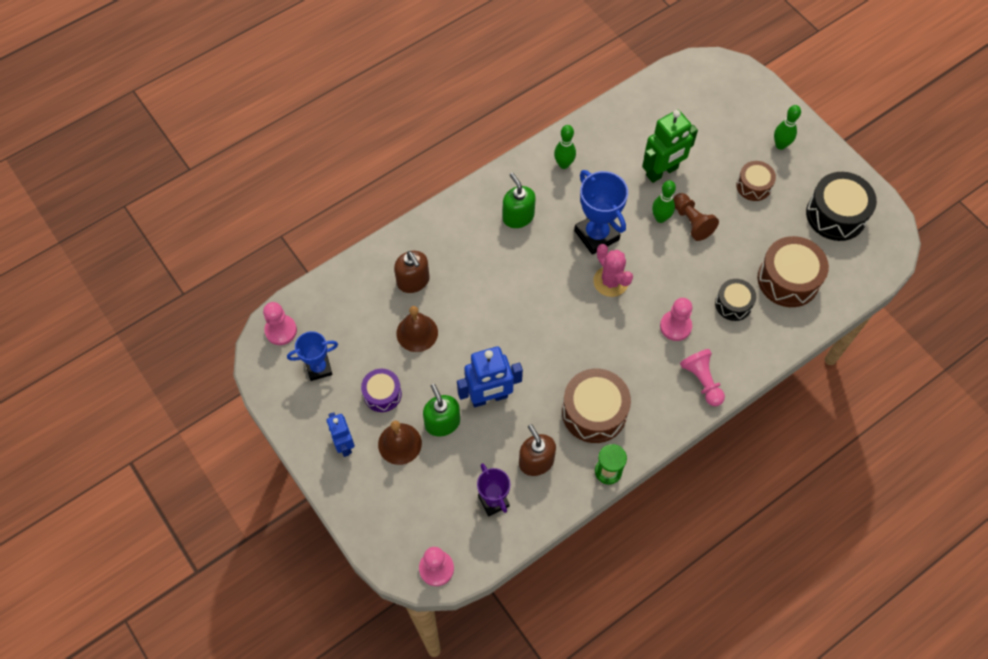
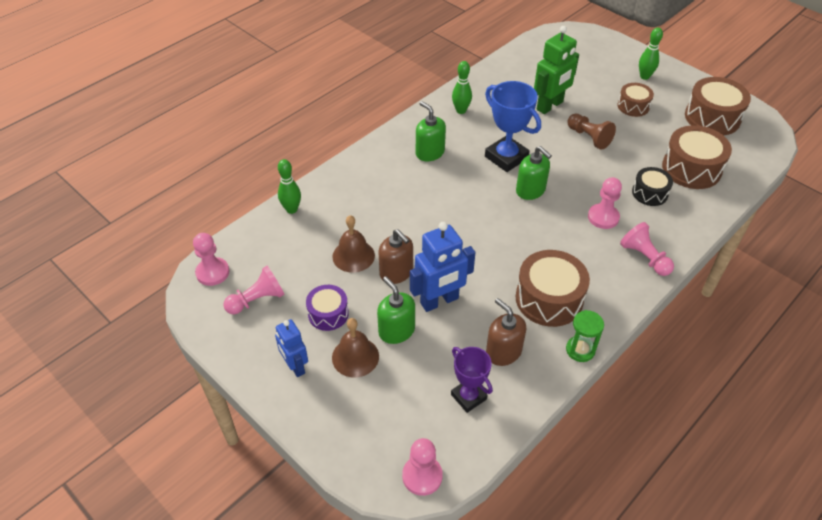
camera: 10 degrees left, 15 degrees down
(319, 368) = (257, 300): blue trophy -> pink pawn
(413, 281) = (341, 214): brown soap dispenser -> brown soap dispenser (396, 272)
(610, 281) = (530, 190): pink cactus -> green soap dispenser
(660, 218) = (560, 138): green bowling pin -> green bowling pin (291, 209)
(836, 215) = (712, 117): black drum -> brown drum

